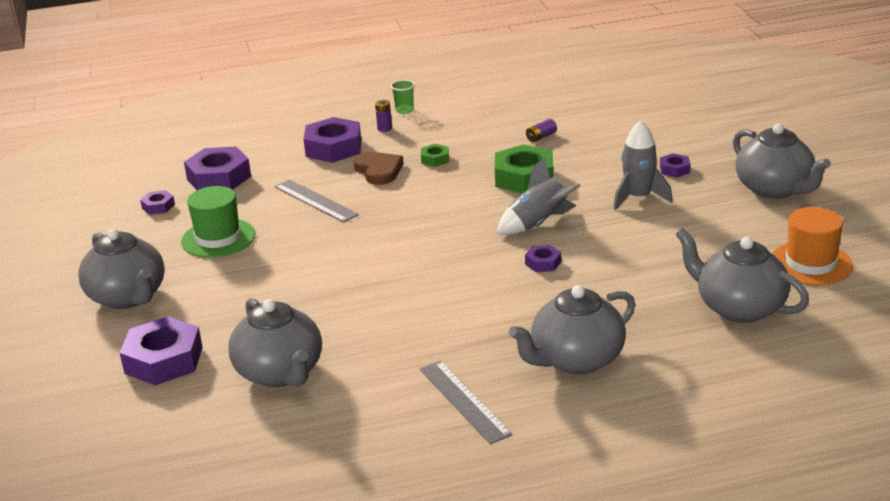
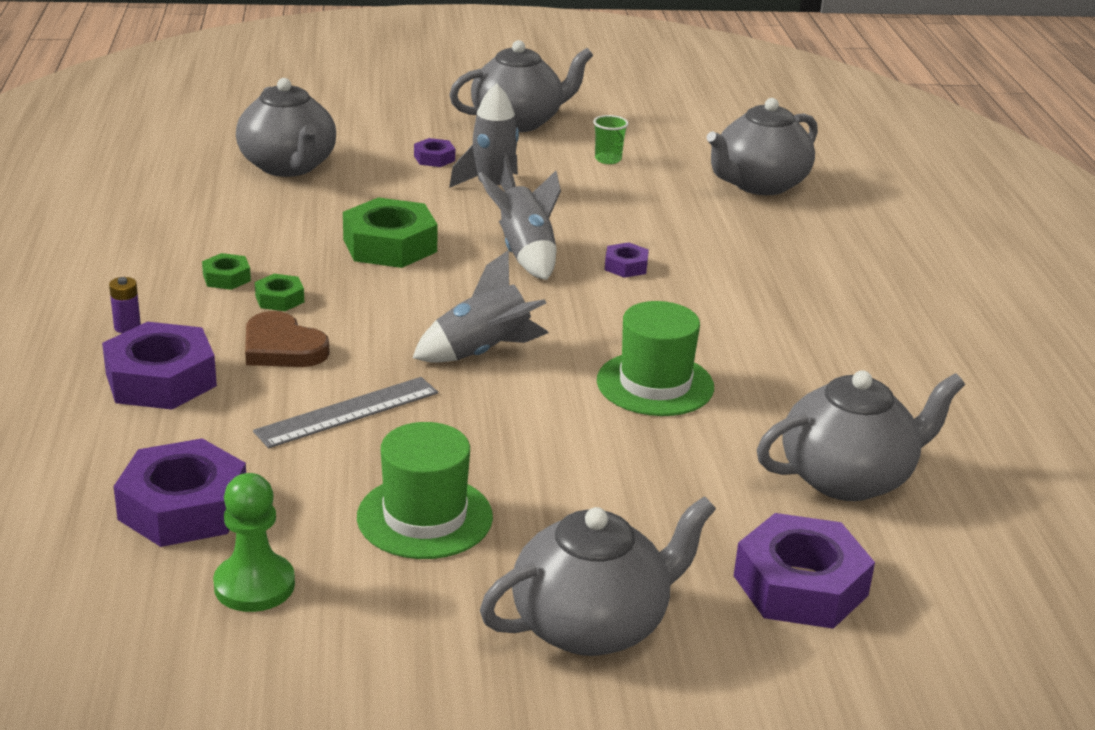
camera: 85 degrees left, 0 degrees up
(158, 206) = (254, 585): purple nut -> green pawn
(378, 291) = (655, 384): none -> green hat
(379, 171) = (282, 347): brown heart -> brown heart turned 120 degrees counterclockwise
(396, 229) = (483, 353): none -> grey rocket
(404, 110) = (73, 303): green cup -> green cup (608, 159)
(453, 140) = (226, 278): none -> green nut
(464, 401) = (920, 353): grey ruler -> none
(541, 137) = (273, 217): purple battery -> none
(576, 360) = (843, 279): grey teapot -> grey teapot (288, 166)
(811, 263) = (684, 138): orange hat -> none

